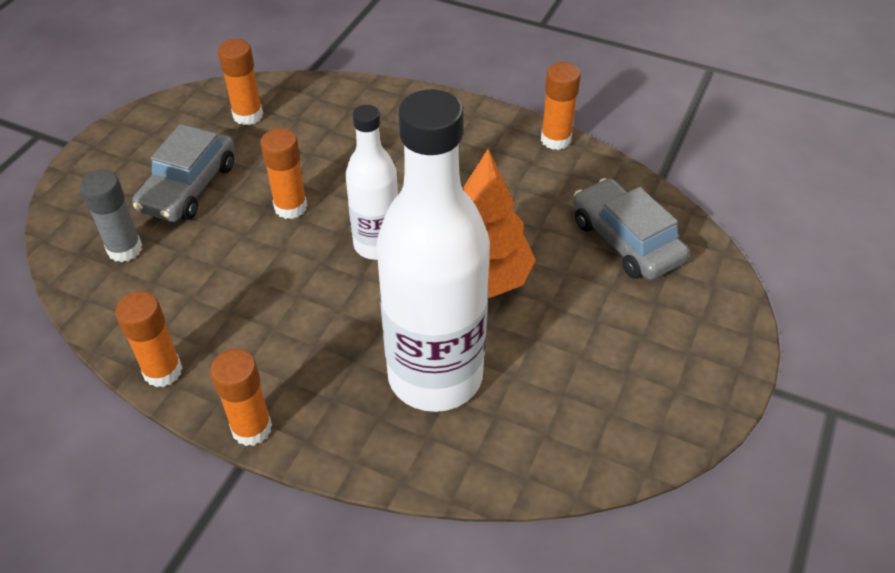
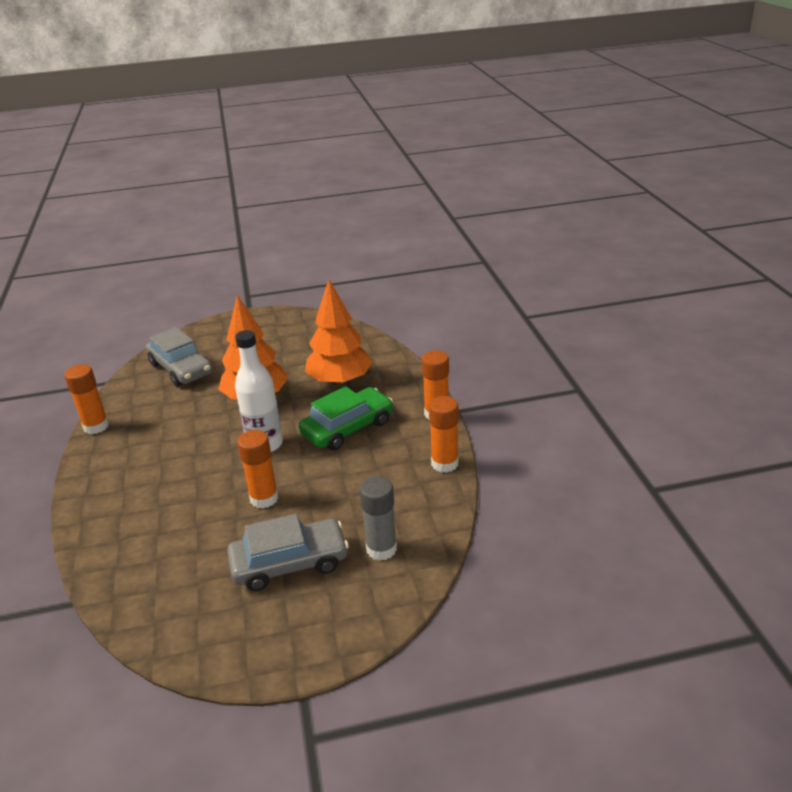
camera: 125 degrees left, 15 degrees down
(248, 115) = (172, 591): orange glue stick -> none
(326, 326) = (348, 428): none -> green car
(435, 376) = (340, 381): white bottle -> orange tree
(626, 240) = (181, 369): grey car -> grey car turned 60 degrees counterclockwise

